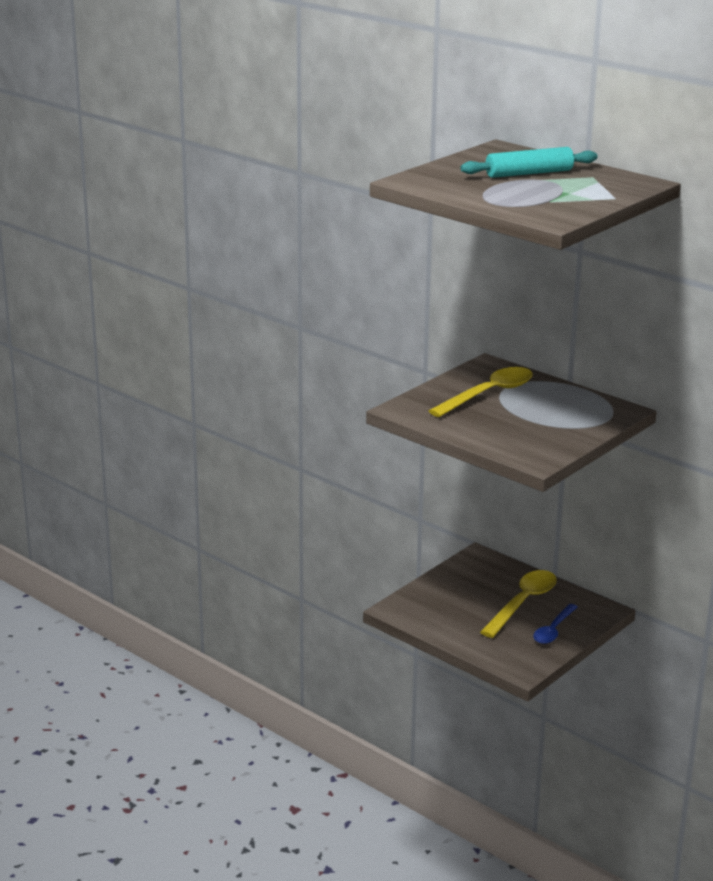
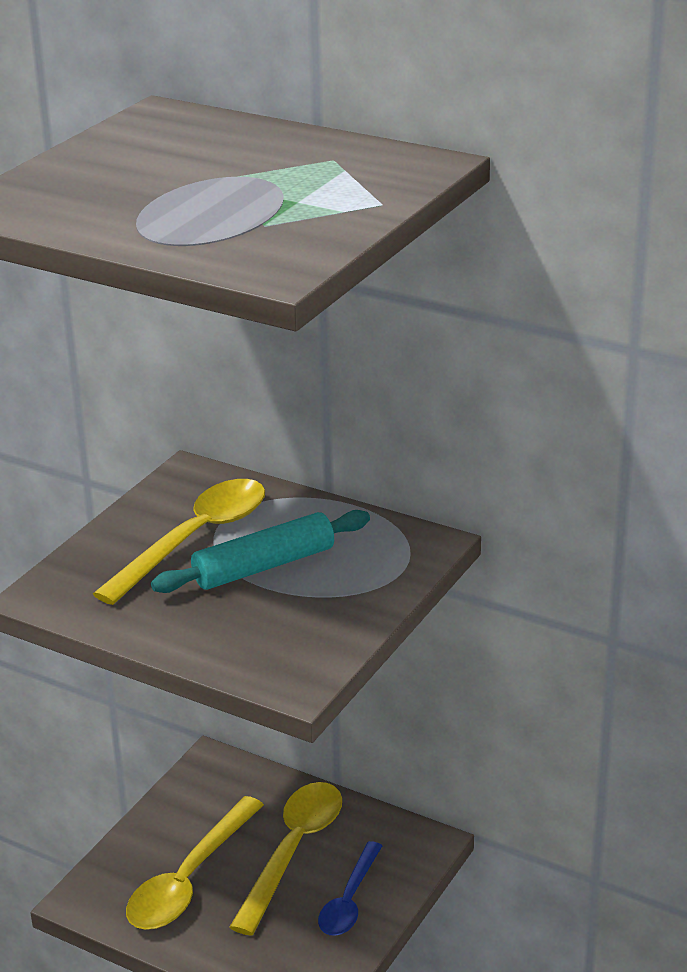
camera: 10 degrees left, 5 degrees up
(458, 608) = (189, 879): none -> yellow spoon
(529, 173) = (217, 164): turquoise rolling pin -> turquoise rolling pin (264, 566)

